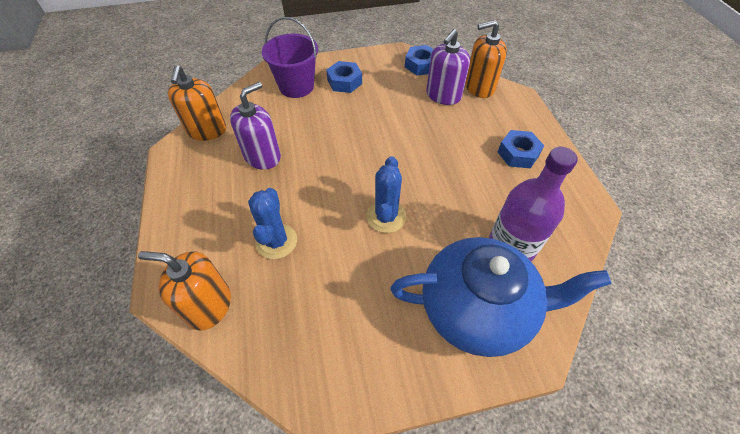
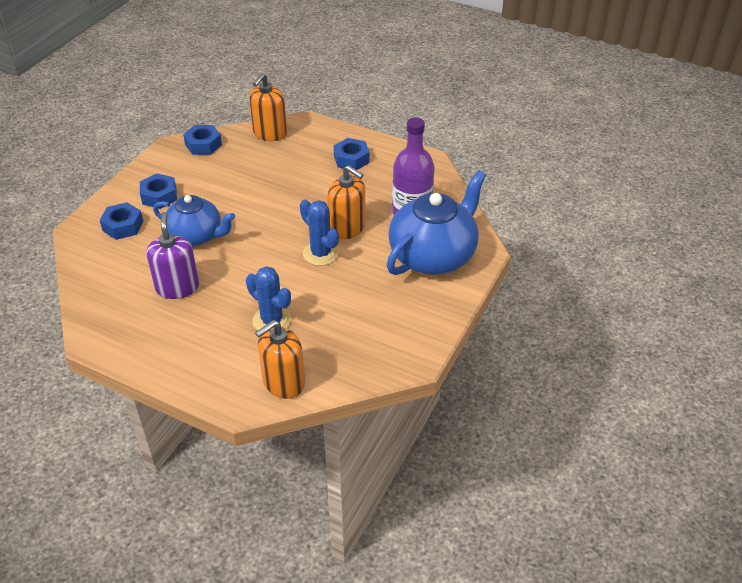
camera: 50 degrees left, 10 degrees down
(207, 130) = (98, 306): orange soap dispenser -> orange soap dispenser (347, 228)
(296, 86) = (123, 226): purple bucket -> blue nut
(325, 128) = (196, 236): none -> blue teapot
(443, 95) = (251, 155): purple soap dispenser -> none

